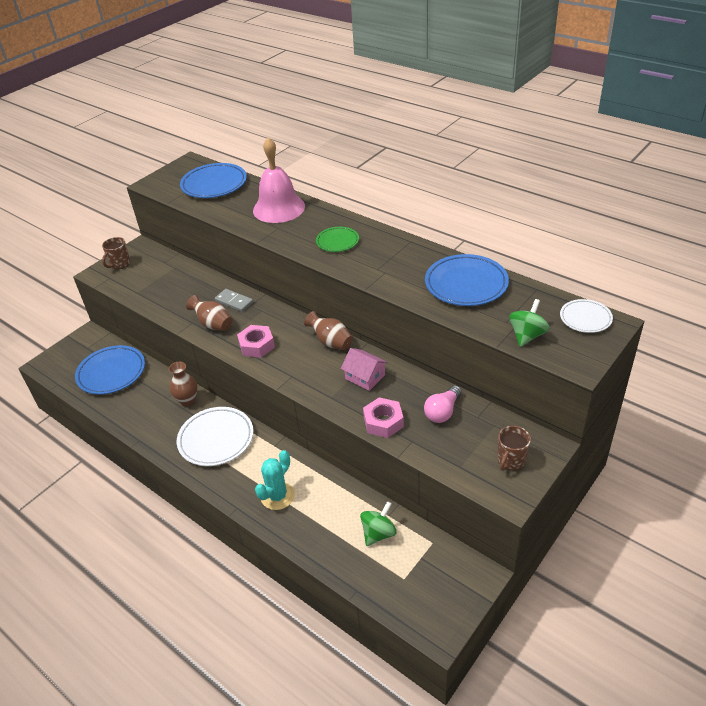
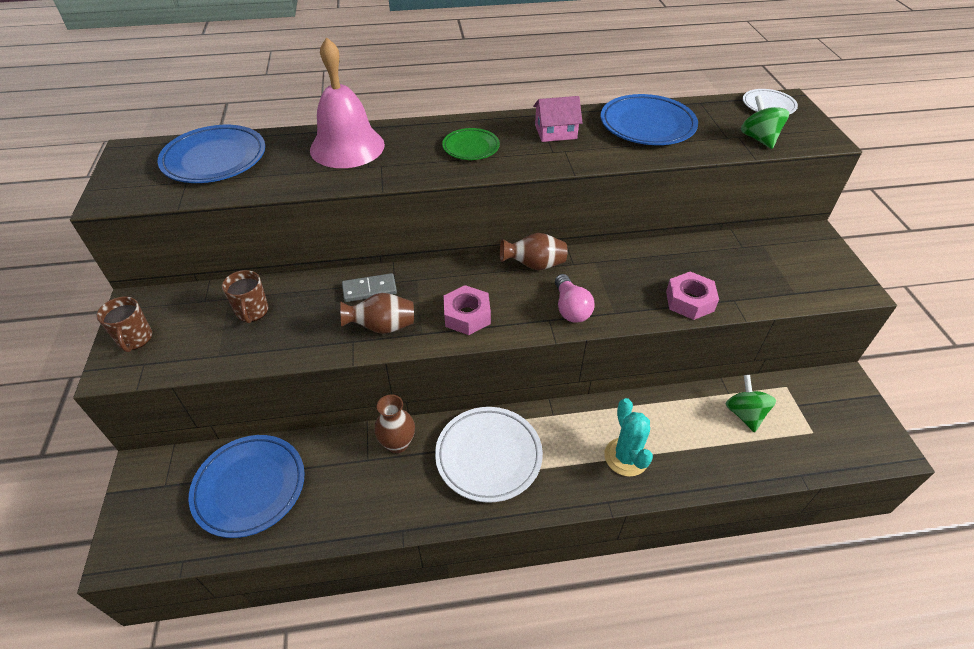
camera: 50 degrees left, 5 degrees up
(365, 377) = (613, 274): pink house -> pink house (555, 132)
(442, 412) = (715, 260): pink light bulb -> pink light bulb (570, 308)
(510, 460) = (814, 262): brown mug -> brown mug (252, 312)

